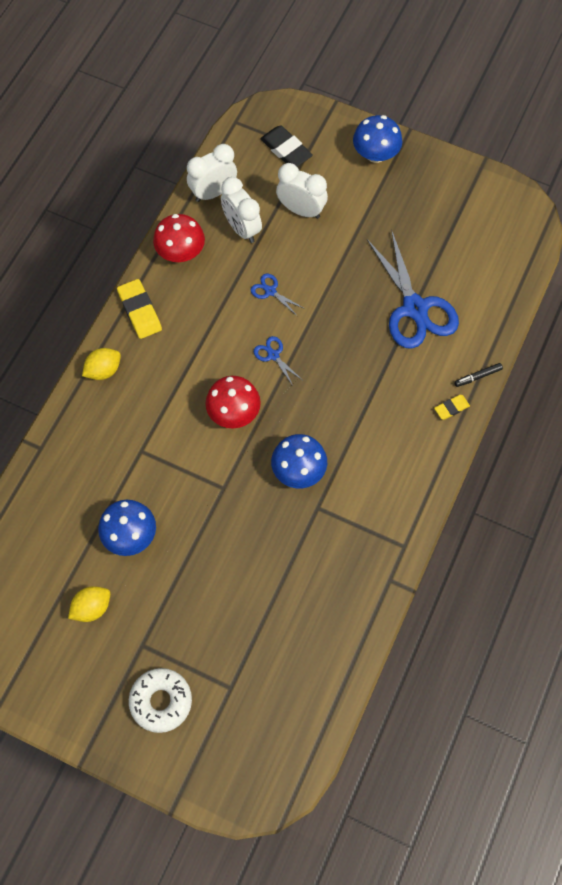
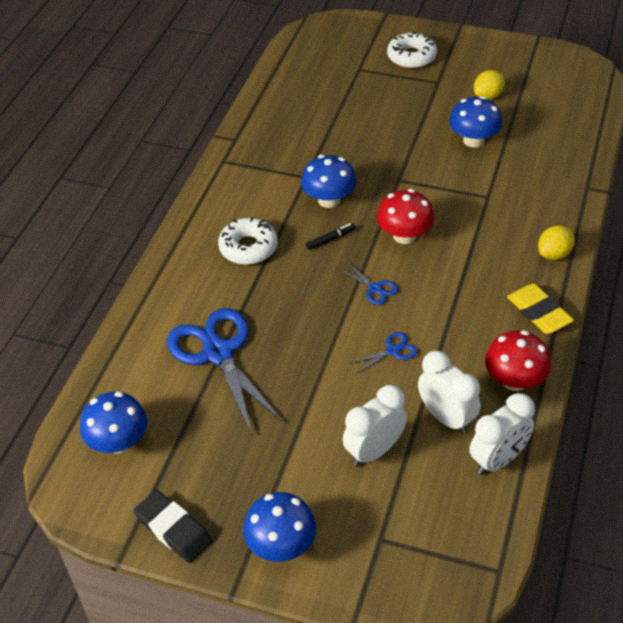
camera: 175 degrees right, 20 degrees down
(270, 291) = (393, 350): blue scissors -> blue scissors turned 60 degrees counterclockwise
(286, 150) = (412, 535): black eraser -> black eraser (173, 529)
(301, 210) = (374, 451): white clock -> white clock turned 120 degrees clockwise
(383, 419) = (248, 248): none -> white donut
(451, 408) = (177, 265): yellow eraser -> none
(478, 376) = (147, 295): black marker -> black marker (330, 239)
(493, 241) = (118, 442): none -> blue mushroom

